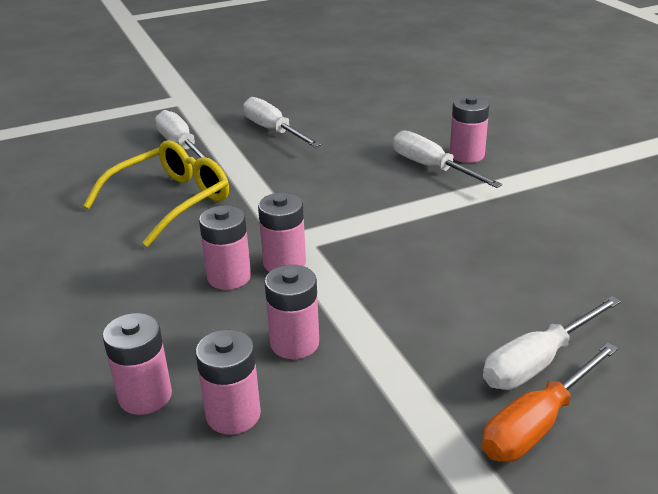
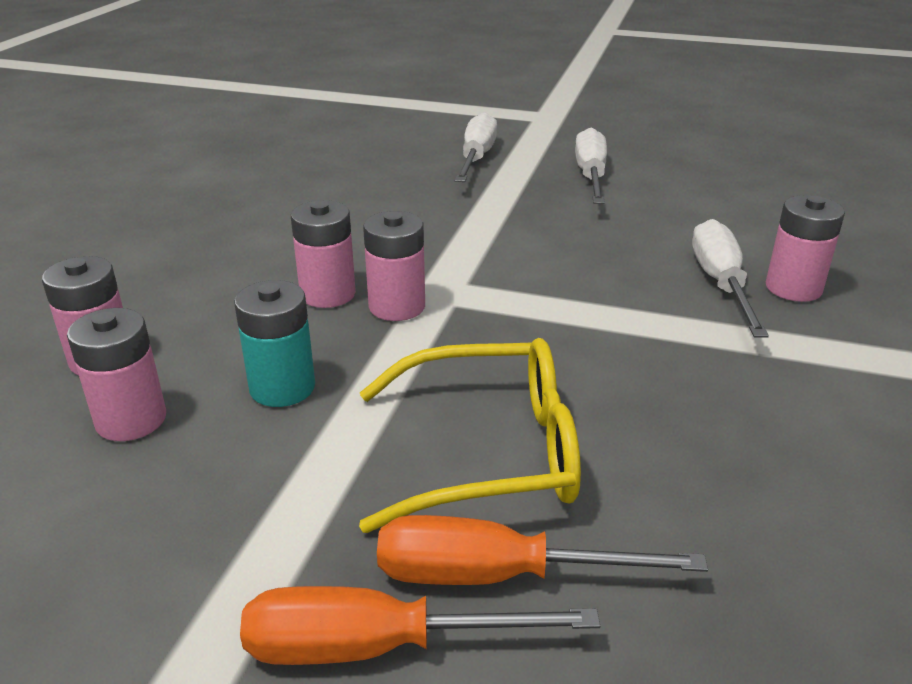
camera: 40 degrees right, 0 degrees up
(170, 202) = (387, 203): yellow glasses -> yellow glasses (488, 452)
(294, 343) = (282, 387): pink battery -> turquoise battery
(538, 362) = (497, 575): white screwdriver -> orange screwdriver

